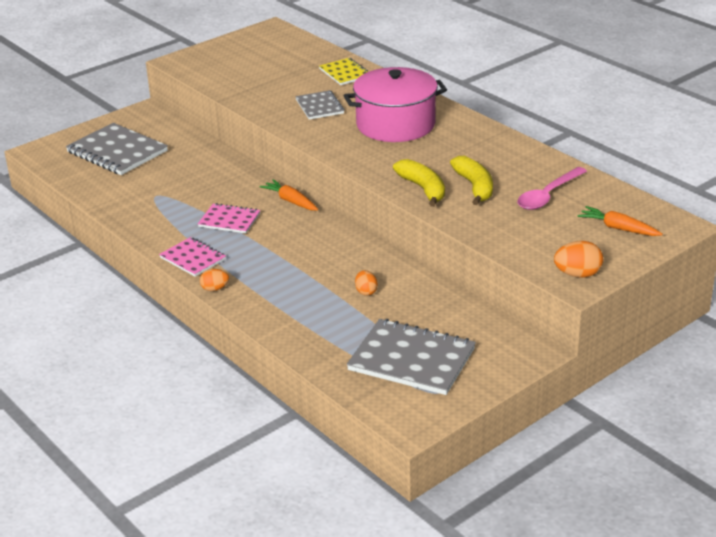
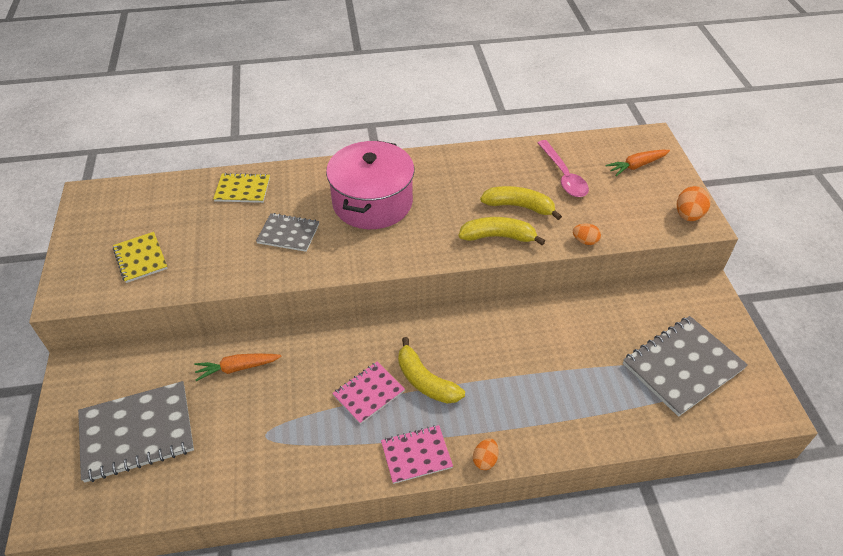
camera: 60 degrees left, 15 degrees up
(234, 69) = (140, 258): none -> yellow notebook
(264, 239) = (425, 381): none -> yellow banana
(290, 201) = (374, 331): orange carrot -> orange carrot (237, 368)
(366, 291) = (564, 348): orange egg -> orange egg (585, 241)

